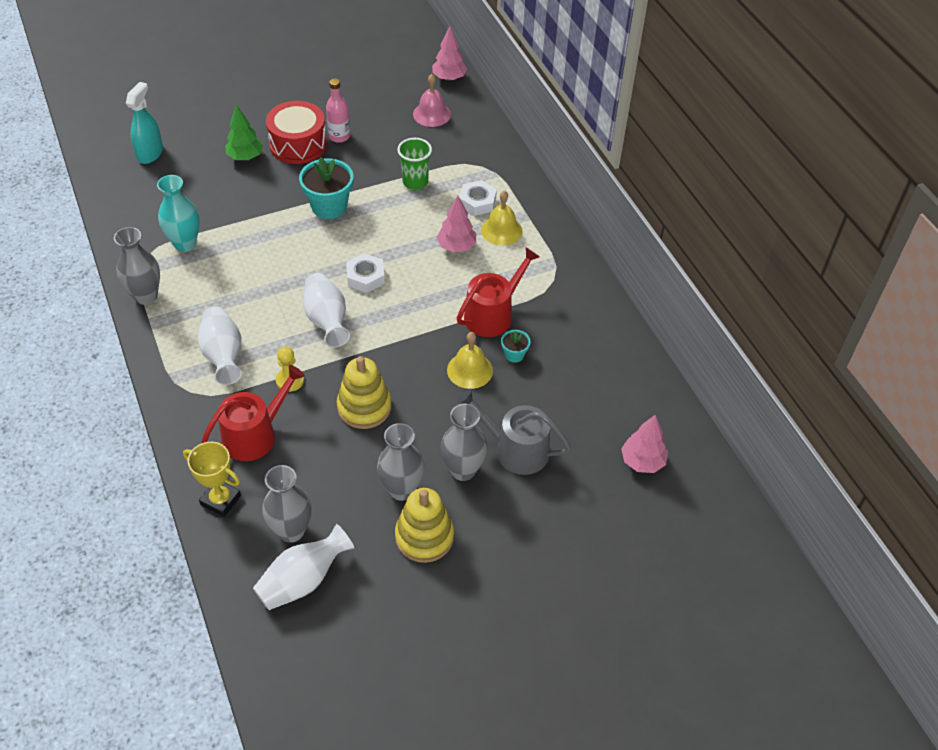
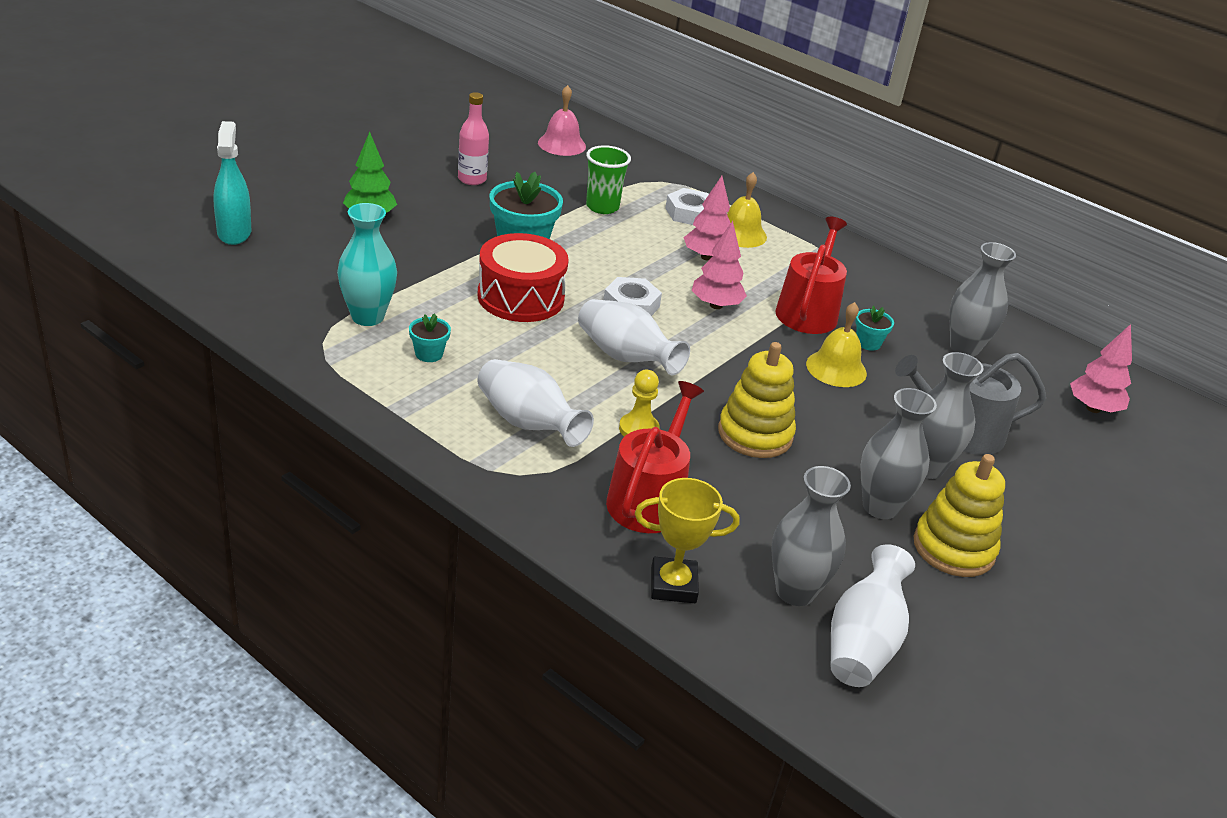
camera: 30 degrees left, 15 degrees down
(146, 296) = (362, 383): grey vase -> grey vase (964, 347)
(202, 284) = (429, 354): none -> turquoise flower pot
(298, 144) = (427, 194): red drum -> red drum (521, 297)
(449, 78) = (550, 111): pink tree -> pink tree (716, 305)

